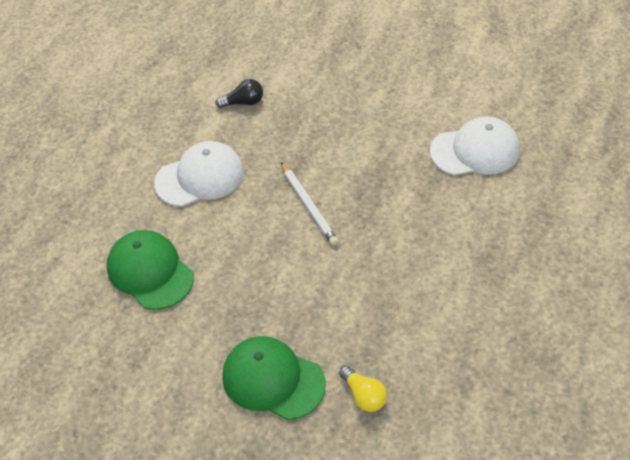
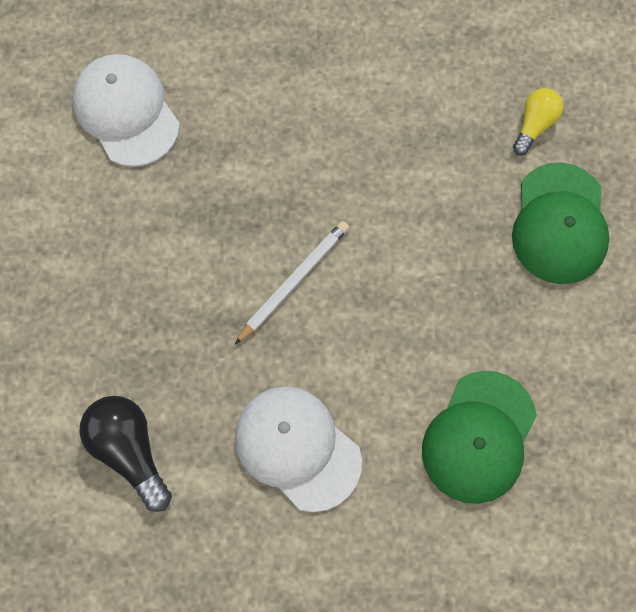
camera: 115 degrees left, 20 degrees up
(243, 102) = (129, 452): black light bulb -> black light bulb, size x1.58

